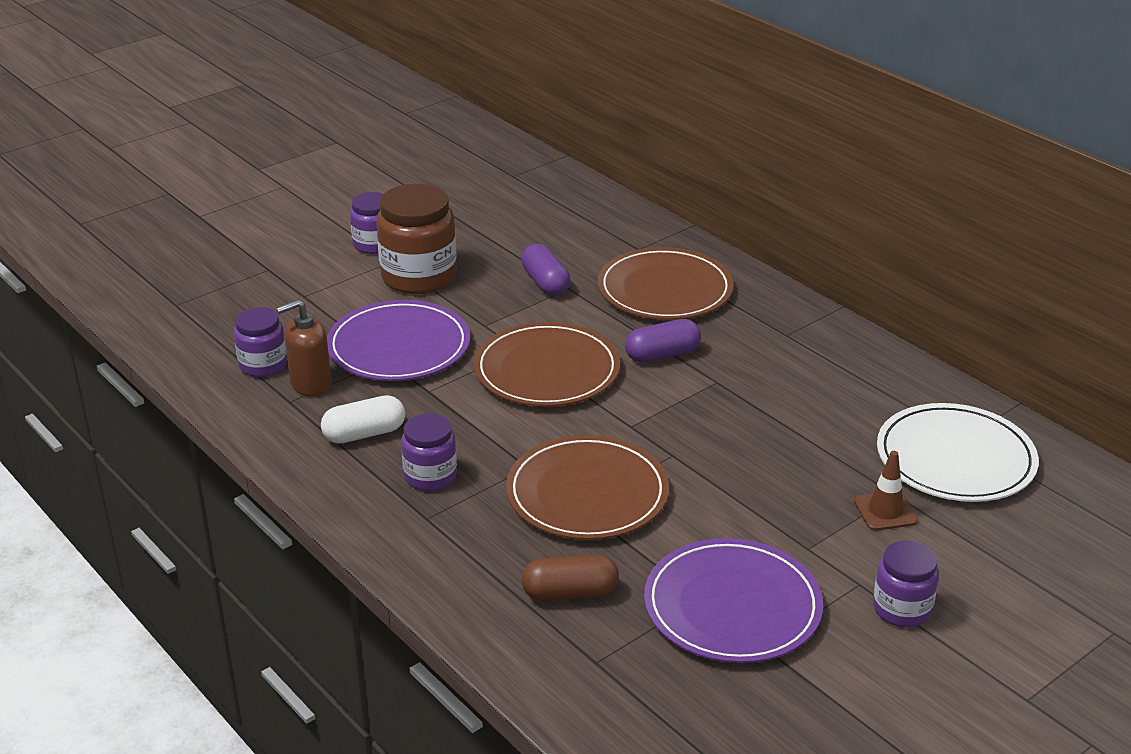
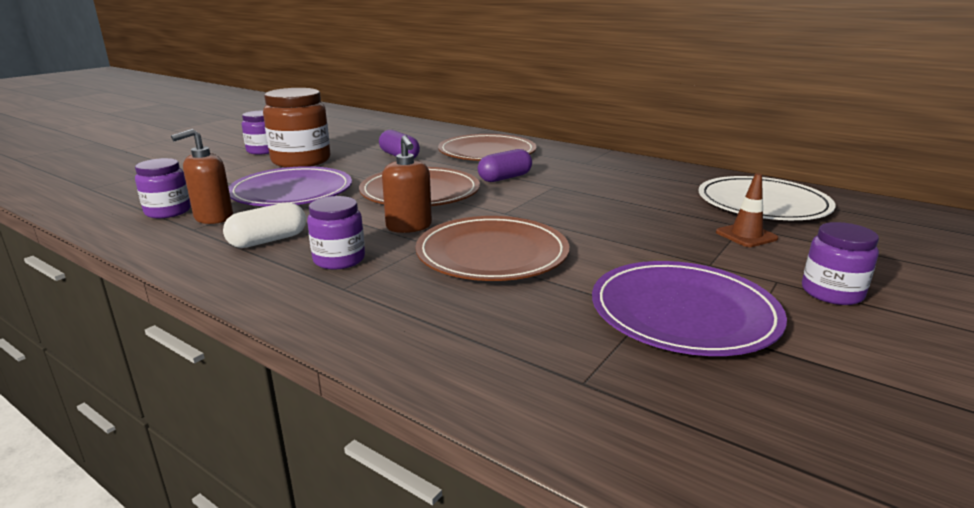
camera: 15 degrees left, 10 degrees down
(515, 434) = (409, 226): none -> brown soap dispenser
(570, 593) = (517, 325): brown capsule -> none

